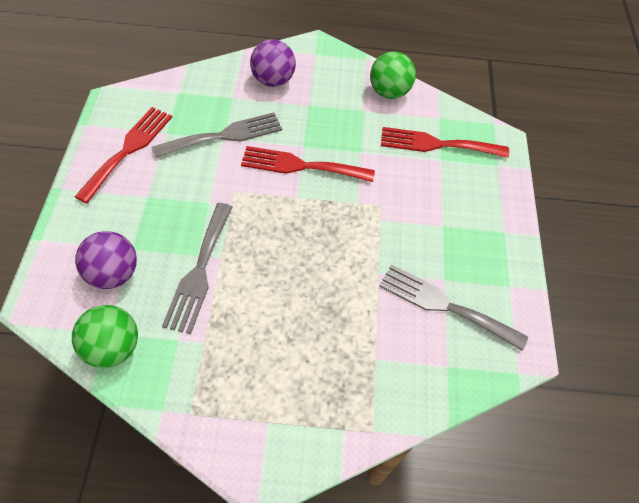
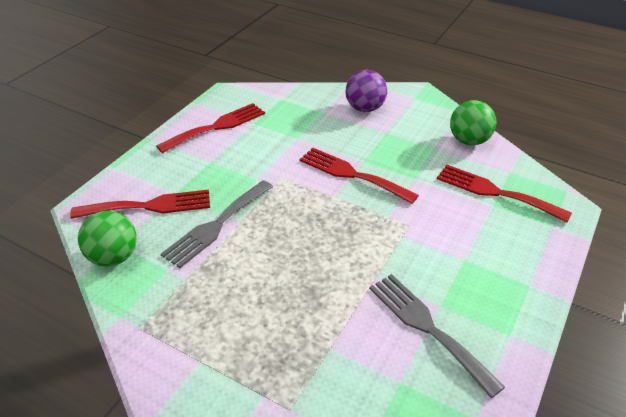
camera: 30 degrees right, 15 degrees down
(113, 274) = (149, 206): purple ball -> red fork
(224, 135) = (299, 136): grey fork -> none

